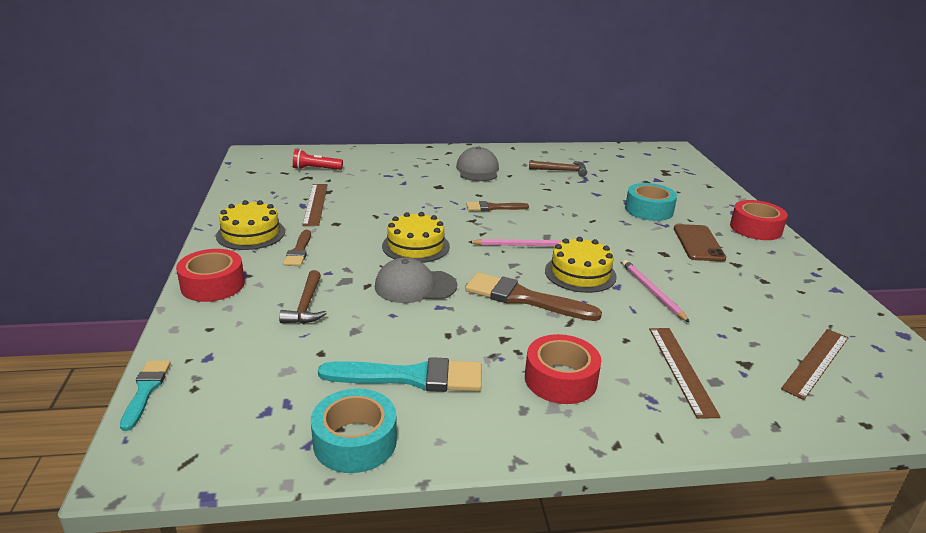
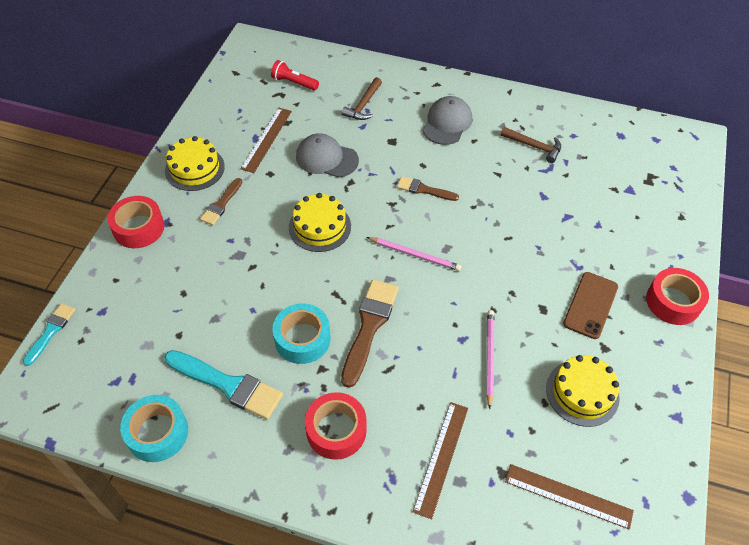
camera: 25 degrees right, 25 degrees up
(306, 306) = (194, 277): brown hammer -> brown hammer (363, 105)
(415, 286) = (289, 280): grey cap -> grey cap (326, 158)
(524, 298) = (369, 327): brown brush -> brown brush turned 60 degrees clockwise
(580, 273) = (441, 311): yellow cake -> yellow cake (582, 392)
(649, 210) = (579, 238): turquoise tape -> turquoise tape (302, 339)
(816, 362) = (568, 496): brown ruler -> brown ruler turned 45 degrees clockwise

